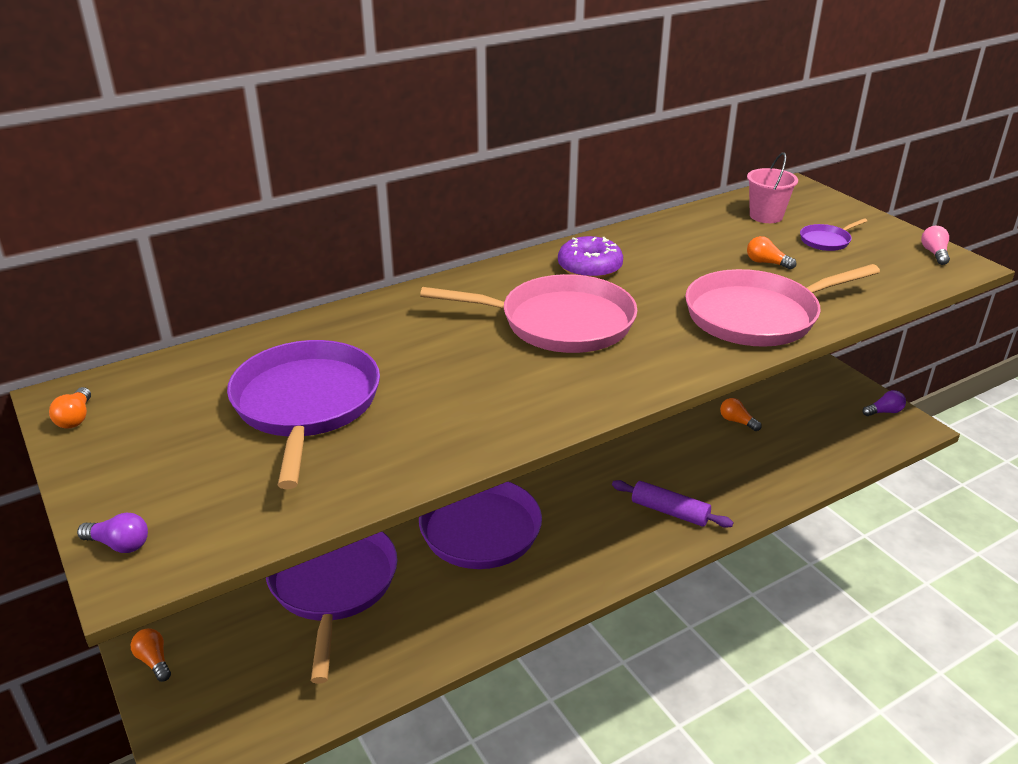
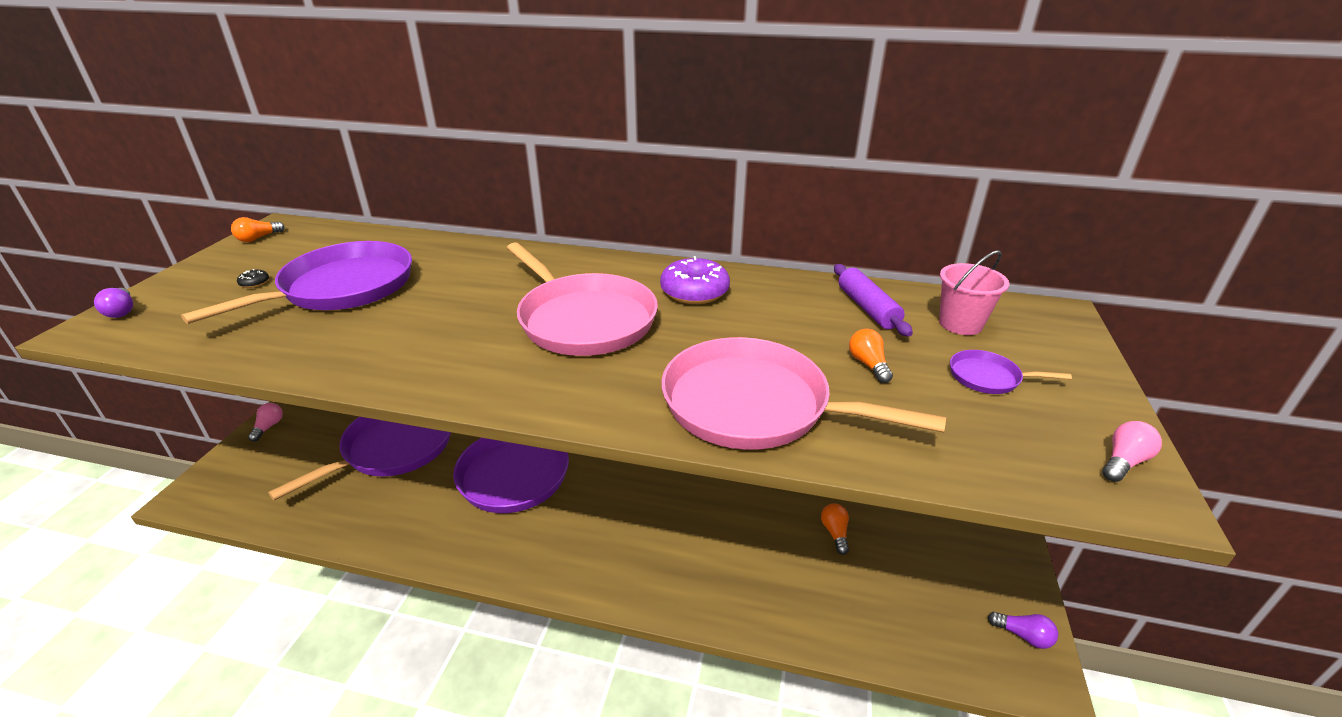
camera: 45 degrees right, 0 degrees up
(154, 661) = (269, 427): orange light bulb -> pink light bulb
(201, 448) = (254, 283): none -> black donut
(670, 511) = (655, 565): purple rolling pin -> purple rolling pin (867, 308)

